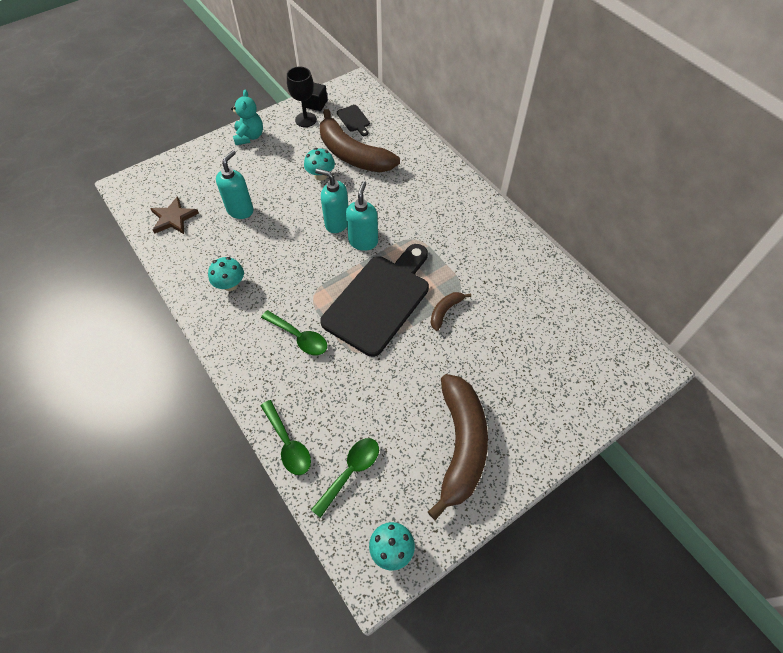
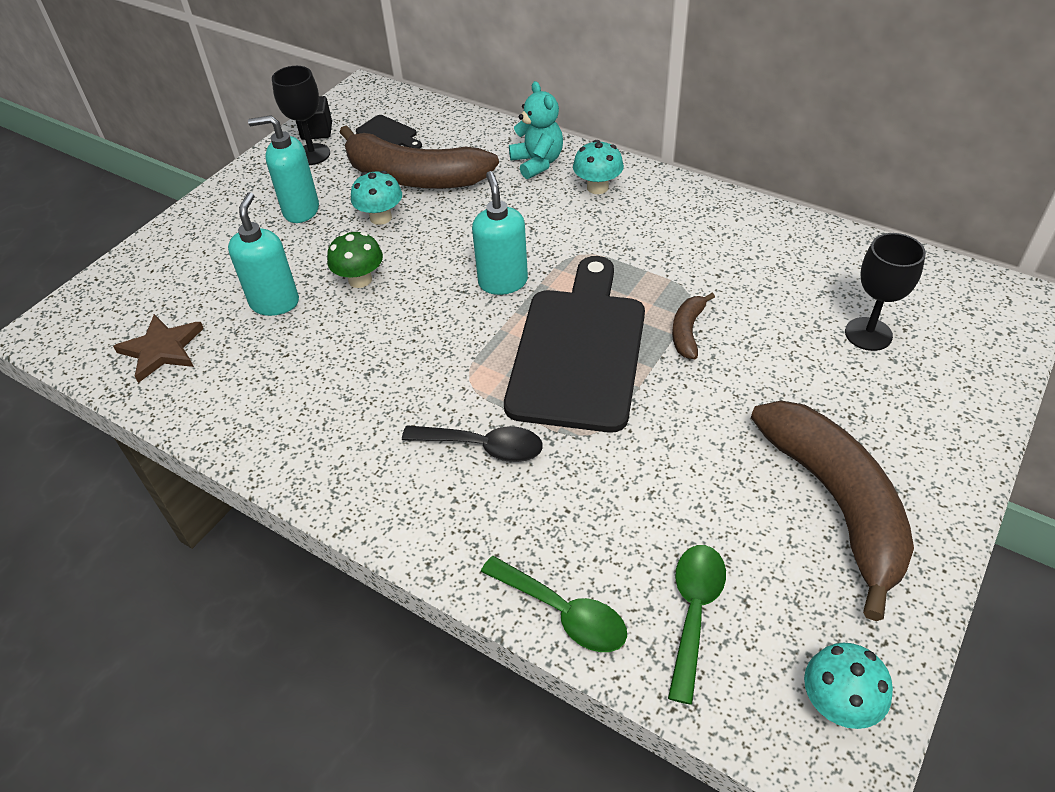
camera: 20 degrees left, 10 degrees down
(230, 284) = (319, 412): turquoise mushroom -> turquoise mushroom (597, 187)
(249, 137) = (232, 201): turquoise teddy bear -> turquoise teddy bear (537, 163)
(290, 212) = (360, 280): none -> green mushroom
(299, 337) = (483, 447): green spoon -> black spoon
(337, 223) = (445, 271): turquoise soap dispenser -> turquoise soap dispenser (300, 210)
(546, 353) = (868, 334): none -> black goblet

